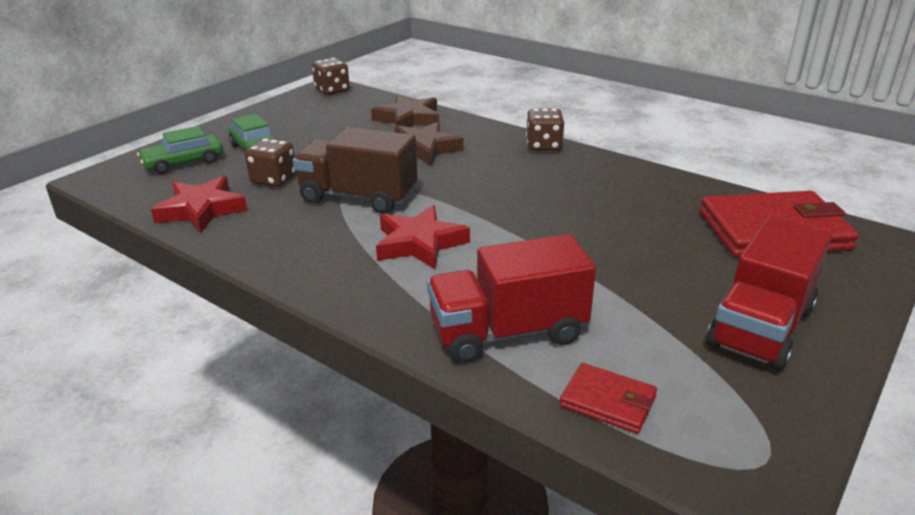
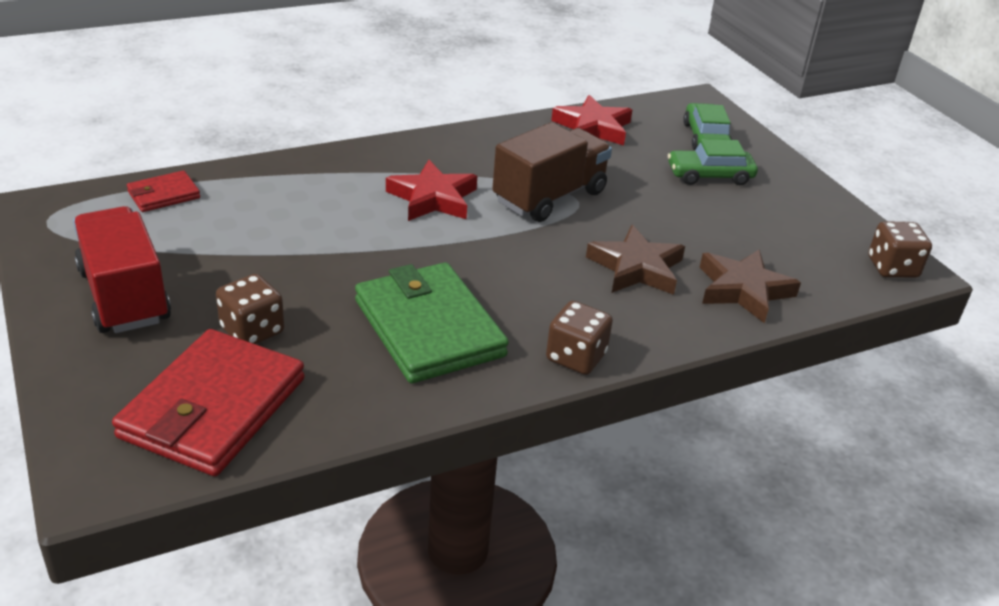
camera: 115 degrees right, 5 degrees up
(273, 179) = (628, 168): brown dice -> brown dice (252, 330)
(508, 332) = (273, 190): red truck -> none
(586, 192) = (429, 328): none -> green wallet

